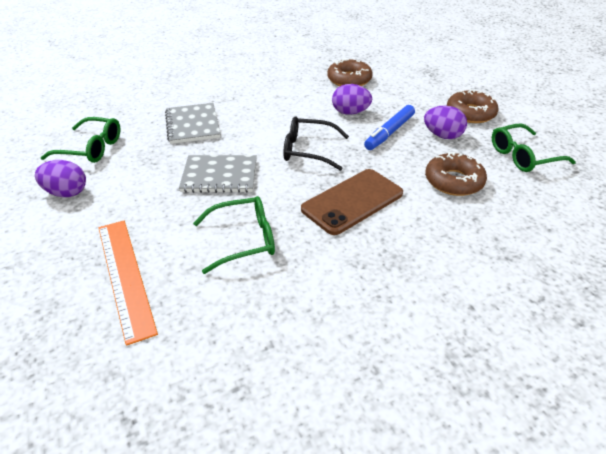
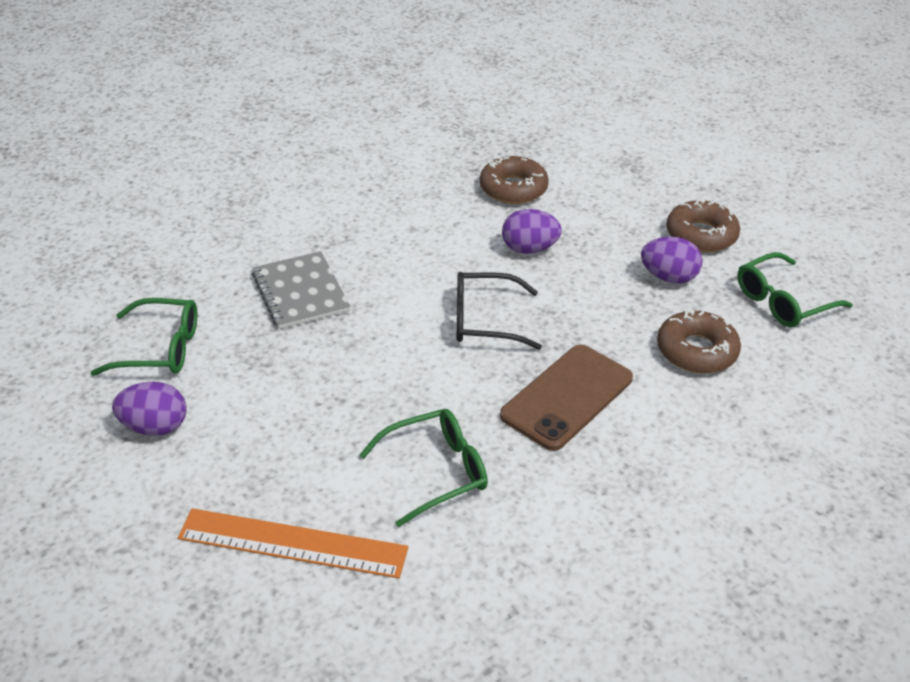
camera: 10 degrees left, 0 degrees up
(125, 276) = (293, 543): orange ruler -> orange ruler turned 45 degrees counterclockwise
(219, 176) = (370, 375): grey notebook -> none
(389, 132) = (593, 279): blue marker -> none

